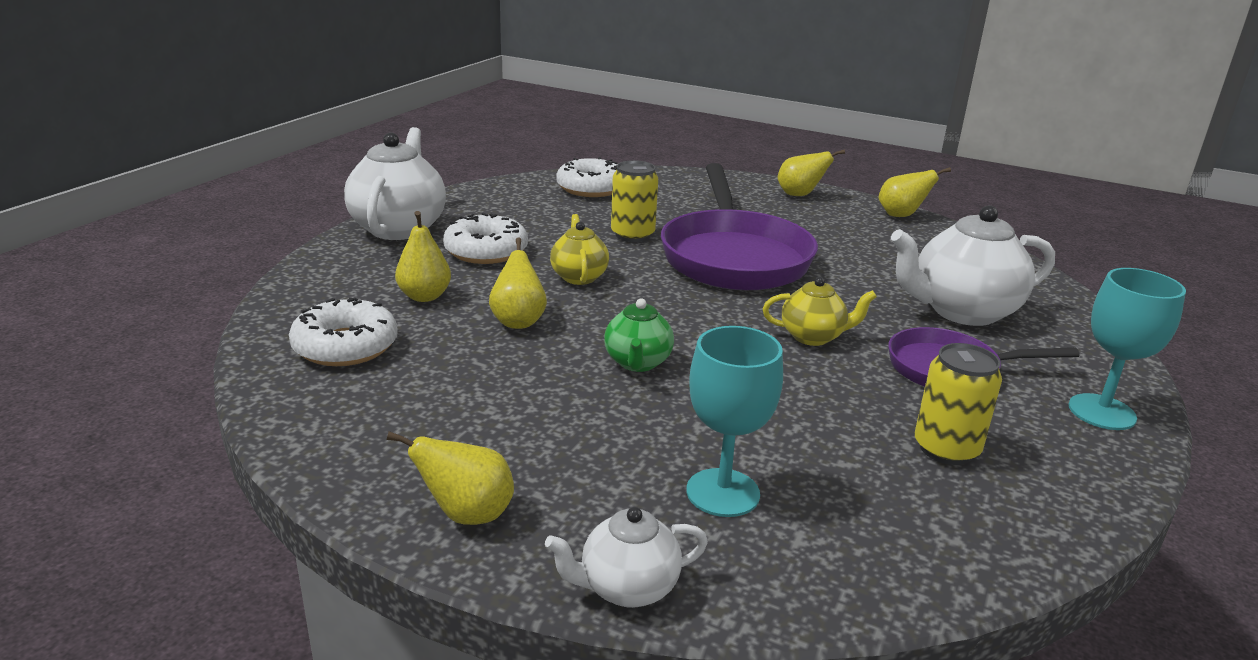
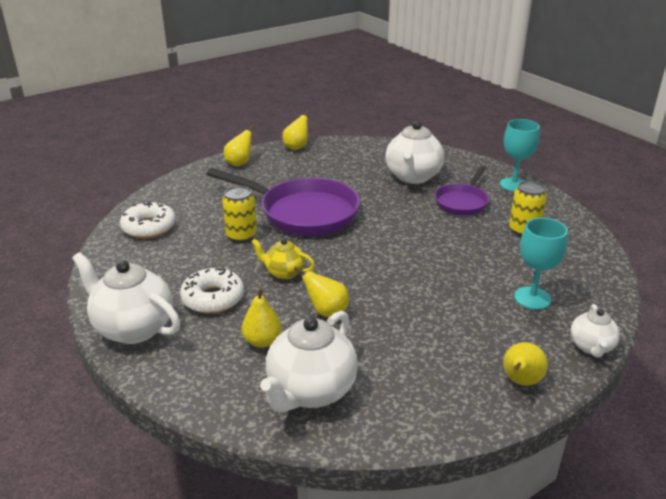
camera: 60 degrees left, 5 degrees up
(345, 346) = (310, 391): white donut -> white teapot
(637, 363) = (403, 284): green teapot -> none
(813, 337) = (410, 224): yellow teapot -> none

